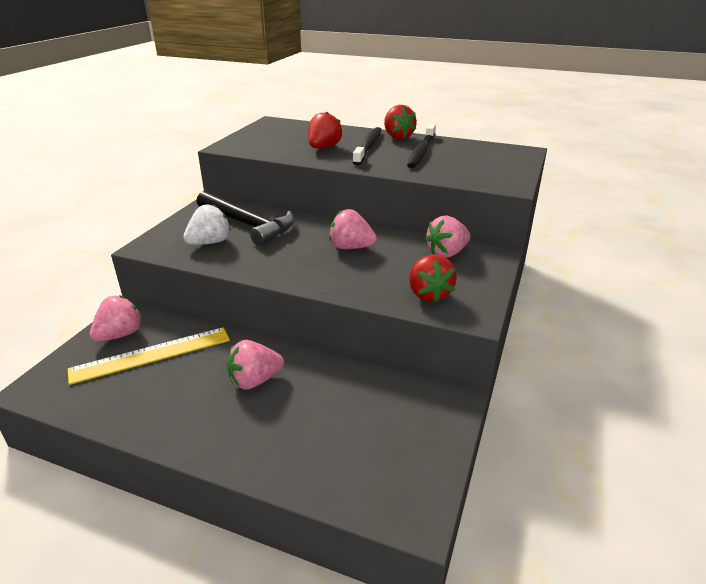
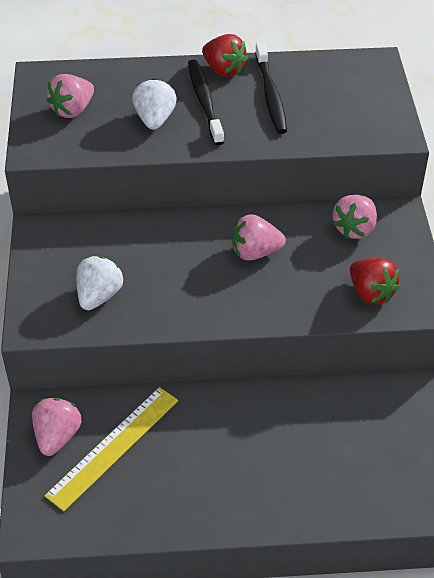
camera: 25 degrees left, 15 degrees up
(248, 224) = (116, 252): black hammer -> none
(255, 380) = (240, 436): pink strawberry -> pink strawberry (73, 110)
(323, 148) = (155, 119): red strawberry -> white strawberry

